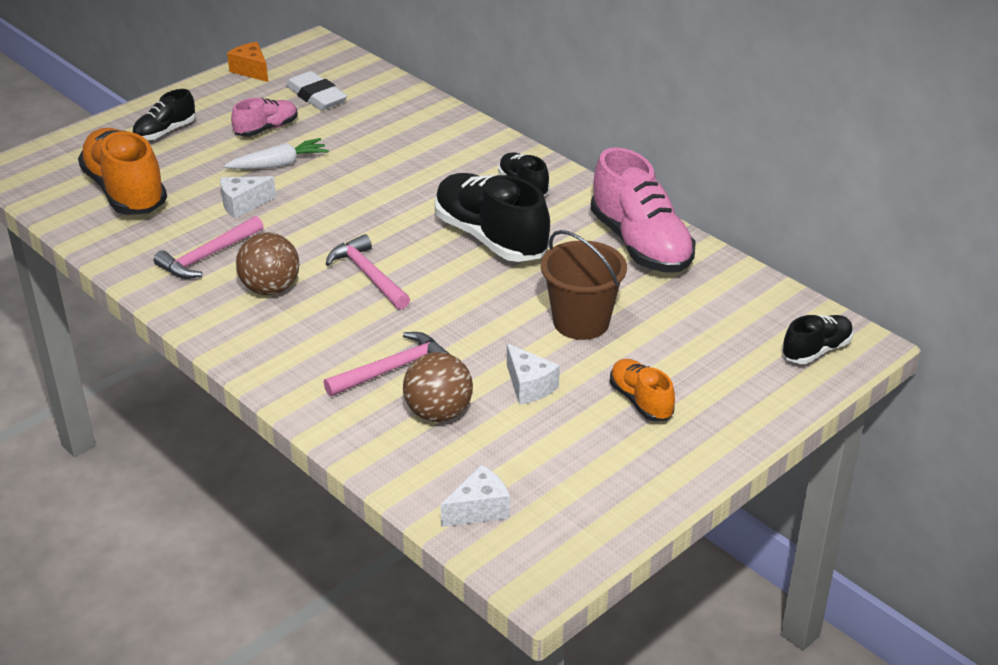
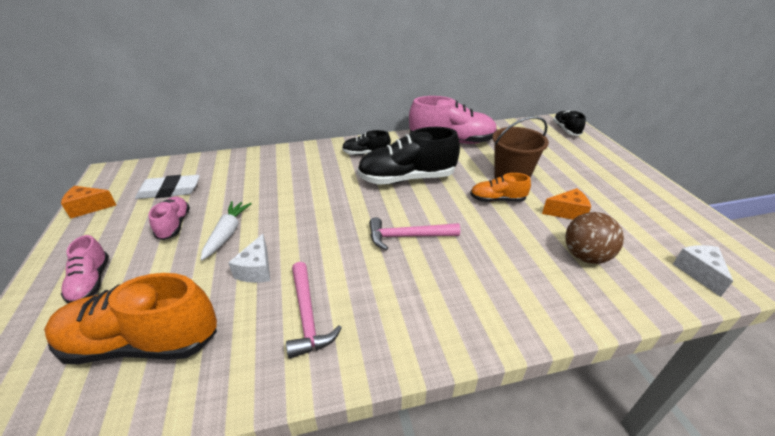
camera: 60 degrees left, 0 degrees up
(165, 132) = (91, 282): black shoe -> pink shoe
(270, 289) = (386, 291): brown ball -> none
(392, 369) = (526, 261): pink hammer -> none
(529, 386) = (567, 212): white cheese -> orange cheese
(640, 401) = (593, 182): orange shoe -> orange shoe (497, 200)

